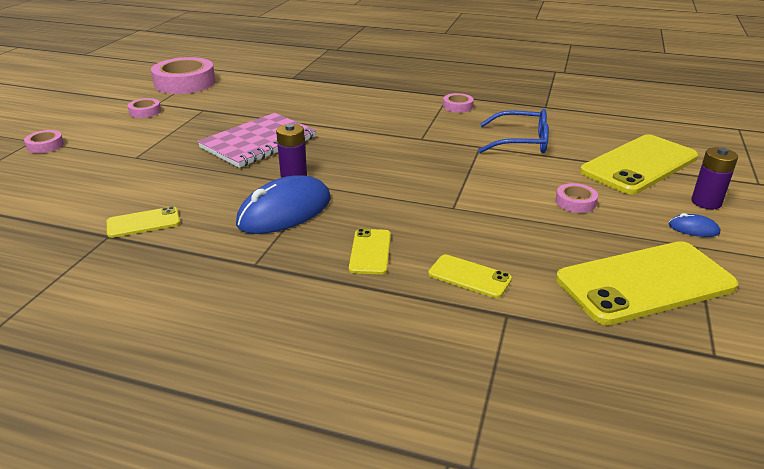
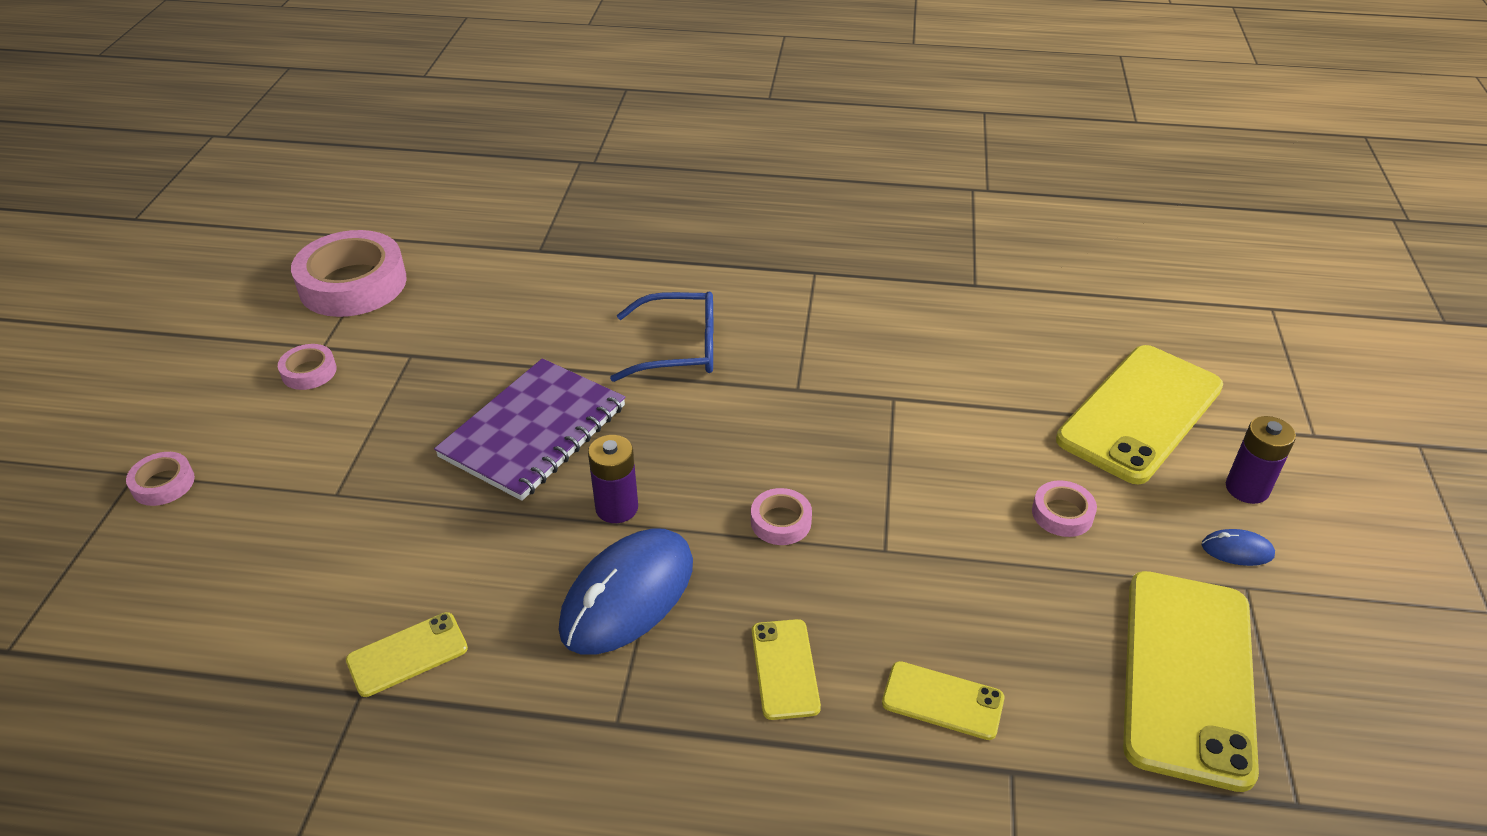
camera: 10 degrees left, 10 degrees up
(258, 142) = (533, 431): pink notebook -> purple notebook
(457, 106) = (836, 300): pink tape -> pink tape (781, 521)
(520, 142) = (953, 380): blue glasses -> blue glasses (678, 348)
(645, 283) = (1187, 675): yellow phone -> yellow phone turned 45 degrees counterclockwise

